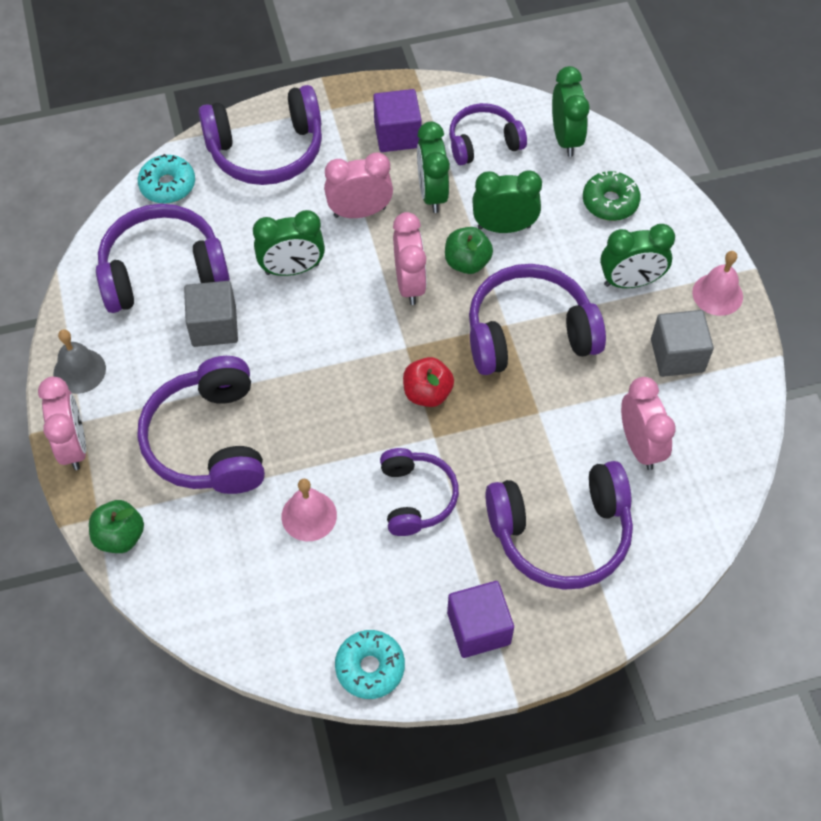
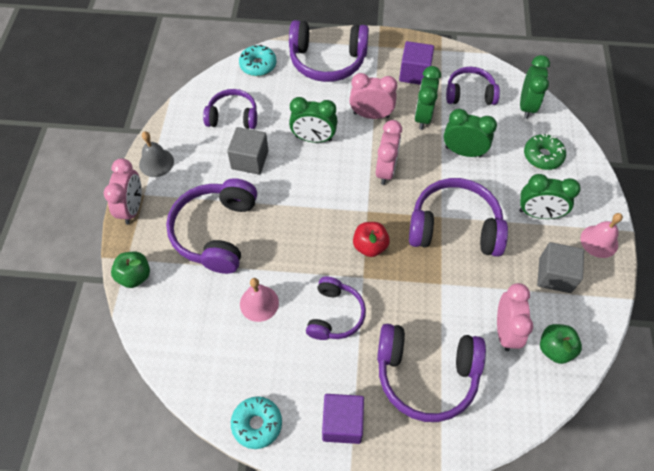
camera: 20 degrees right, 0 degrees up
(163, 271) = (233, 116): purple headphones -> purple headphones, size x0.62
(467, 262) = (429, 167): green apple -> green apple (555, 349)

